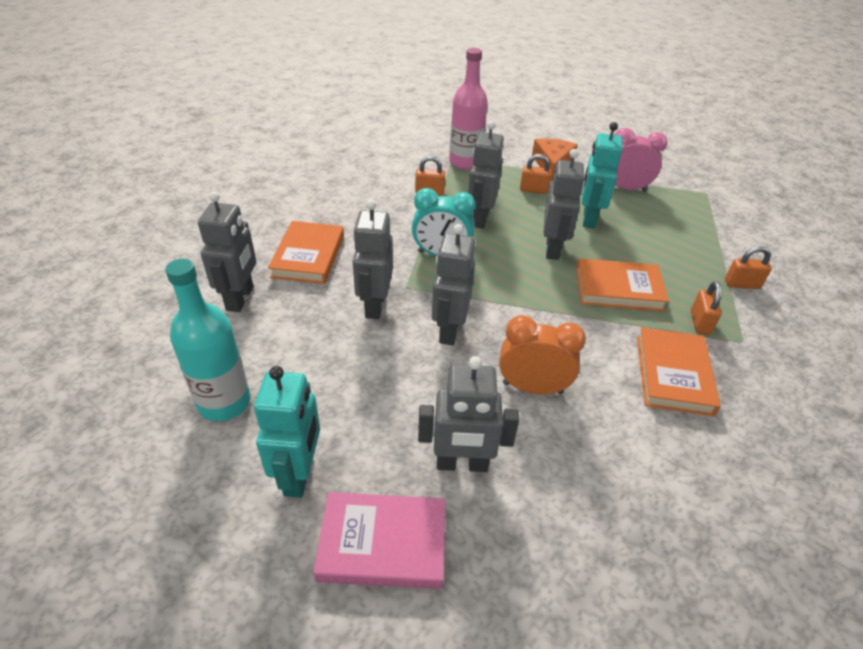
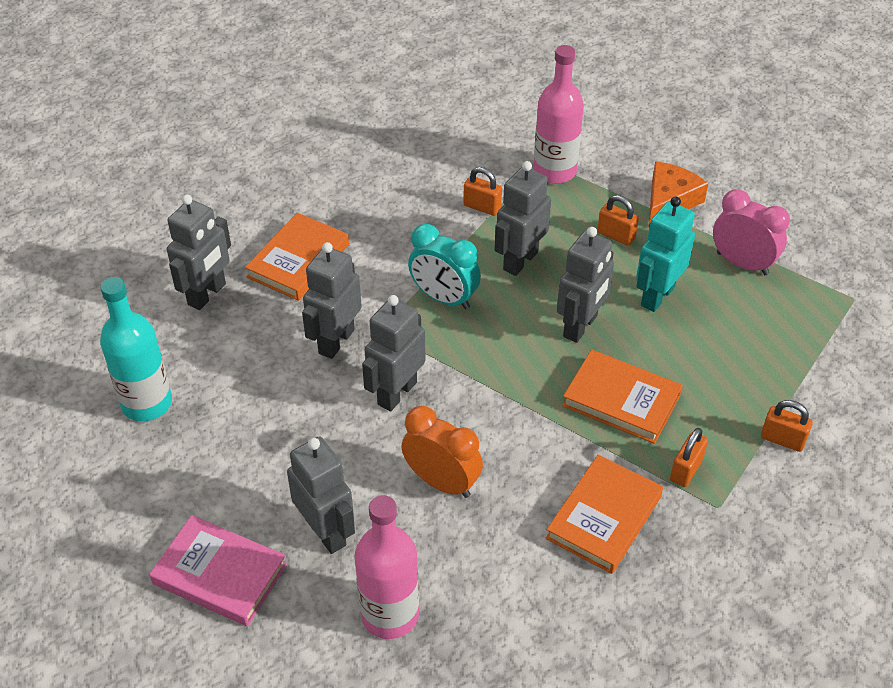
camera: 25 degrees right, 5 degrees up
(299, 474) = (181, 492): turquoise robot -> none
(462, 464) = (326, 532): grey robot -> grey robot turned 150 degrees counterclockwise
(568, 520) = (390, 614): none -> pink bottle

